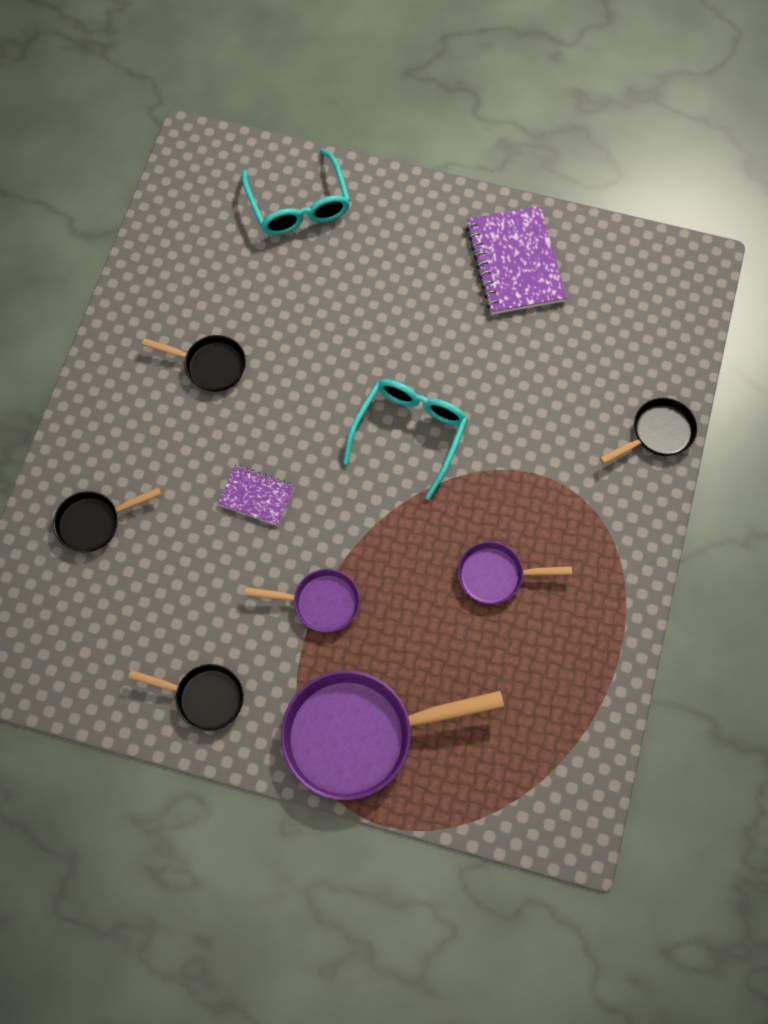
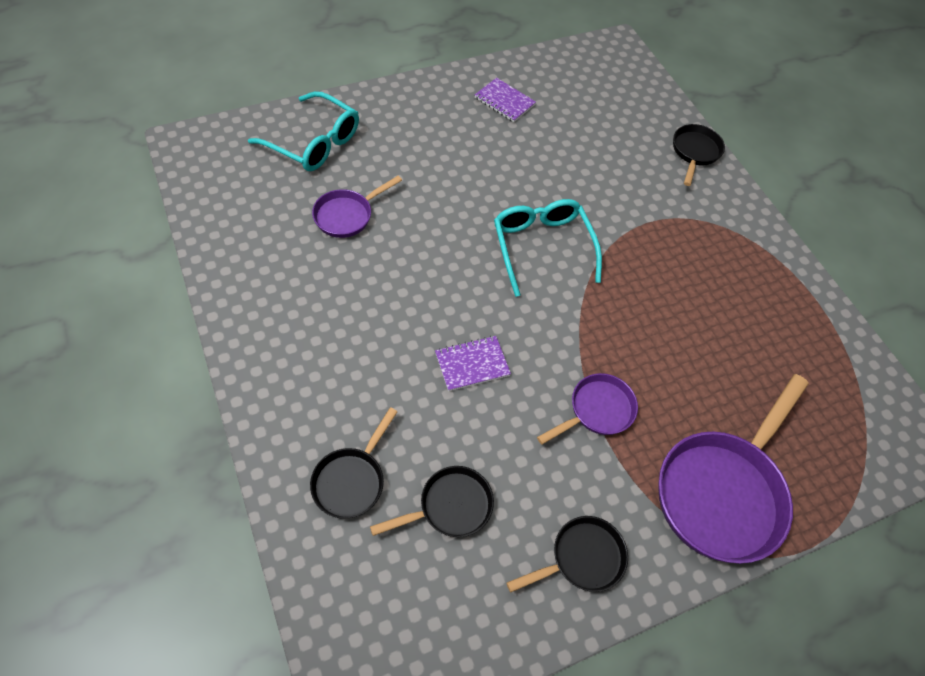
camera: 45 degrees left, 10 degrees down
(210, 365) = (344, 290): black pan -> black pan (450, 506)
(496, 575) = (693, 304): purple pan -> purple pan (347, 215)
(515, 262) = (504, 101): purple notebook -> purple notebook, size x0.55

